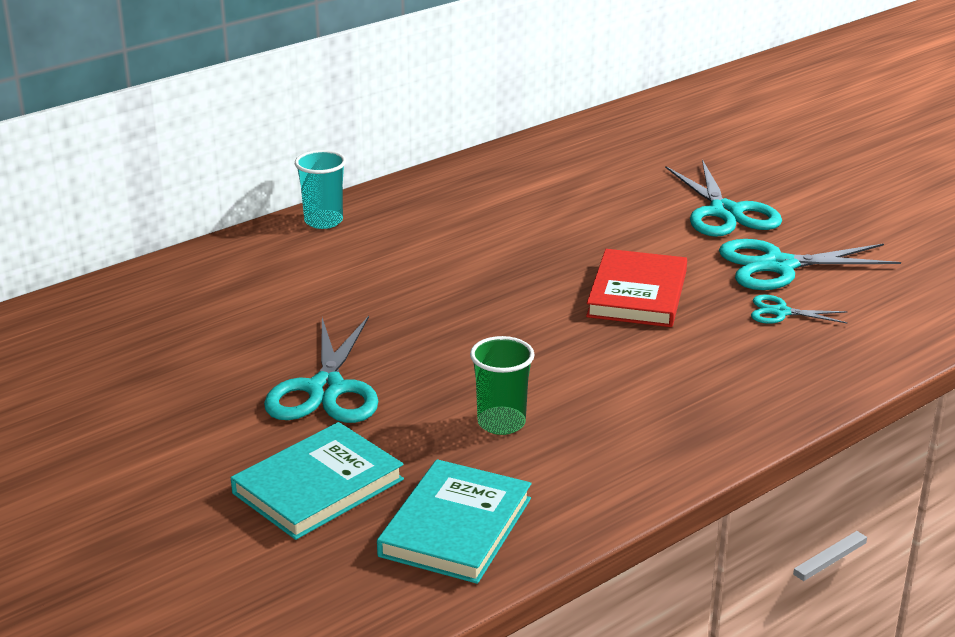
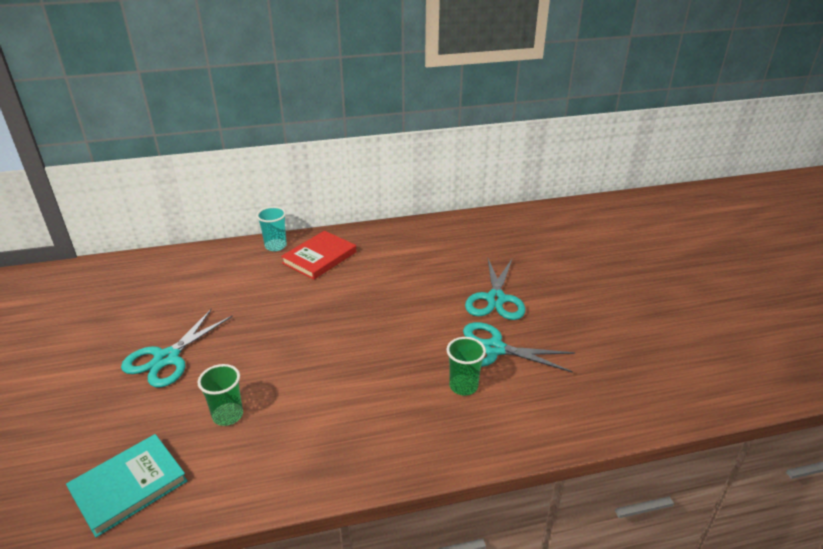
camera: 25 degrees right, 5 degrees up
(318, 486) = (95, 426): turquoise book -> none
(637, 294) = (390, 344): red book -> red book (319, 257)
(781, 312) = (463, 386): turquoise scissors -> green cup

